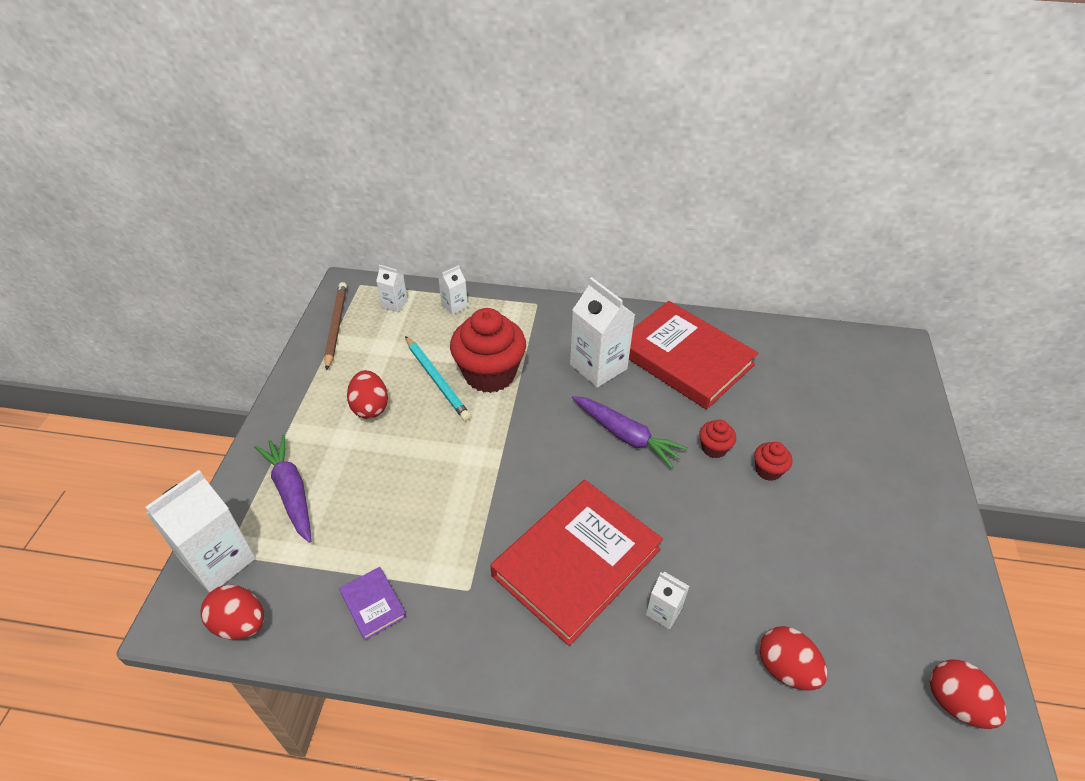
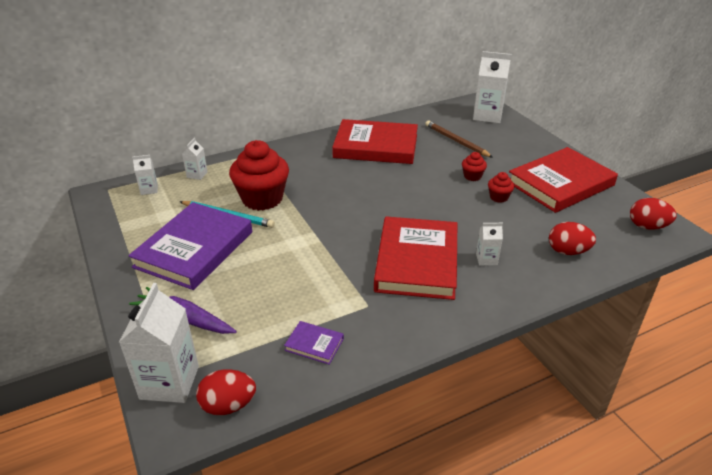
camera: 35 degrees left, 10 degrees down
(336, 326) = (114, 218): brown pencil -> brown pencil (456, 141)
(370, 407) = (194, 249): red egg -> purple book
(598, 367) = (329, 169): white carton -> white carton (487, 116)
(626, 436) = (381, 193): purple carrot -> none
(714, 448) = (435, 179): red cupcake -> red cupcake (499, 197)
(887, 550) = (560, 184): none -> red book

